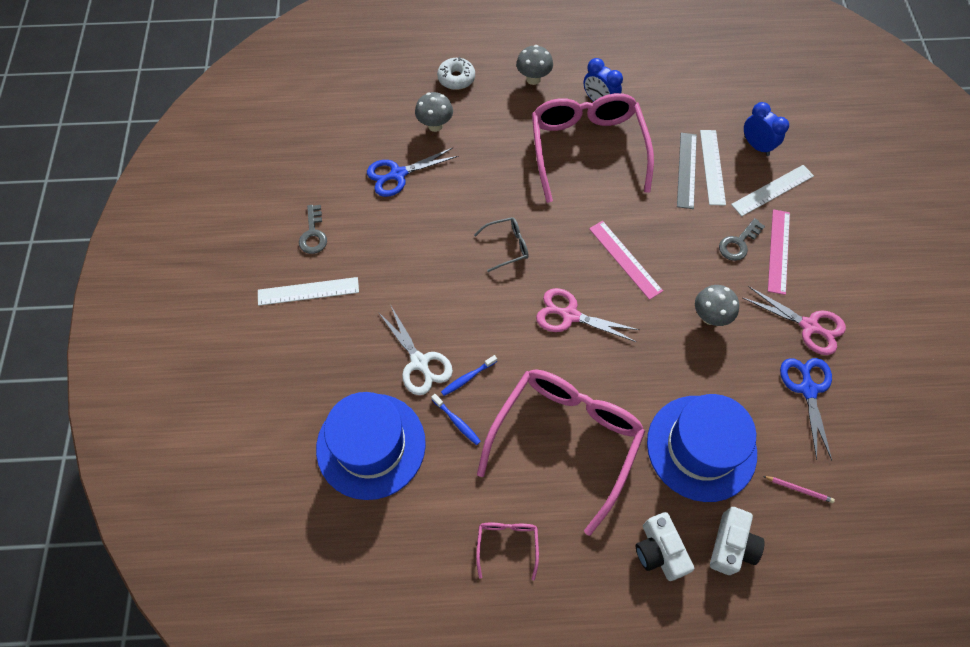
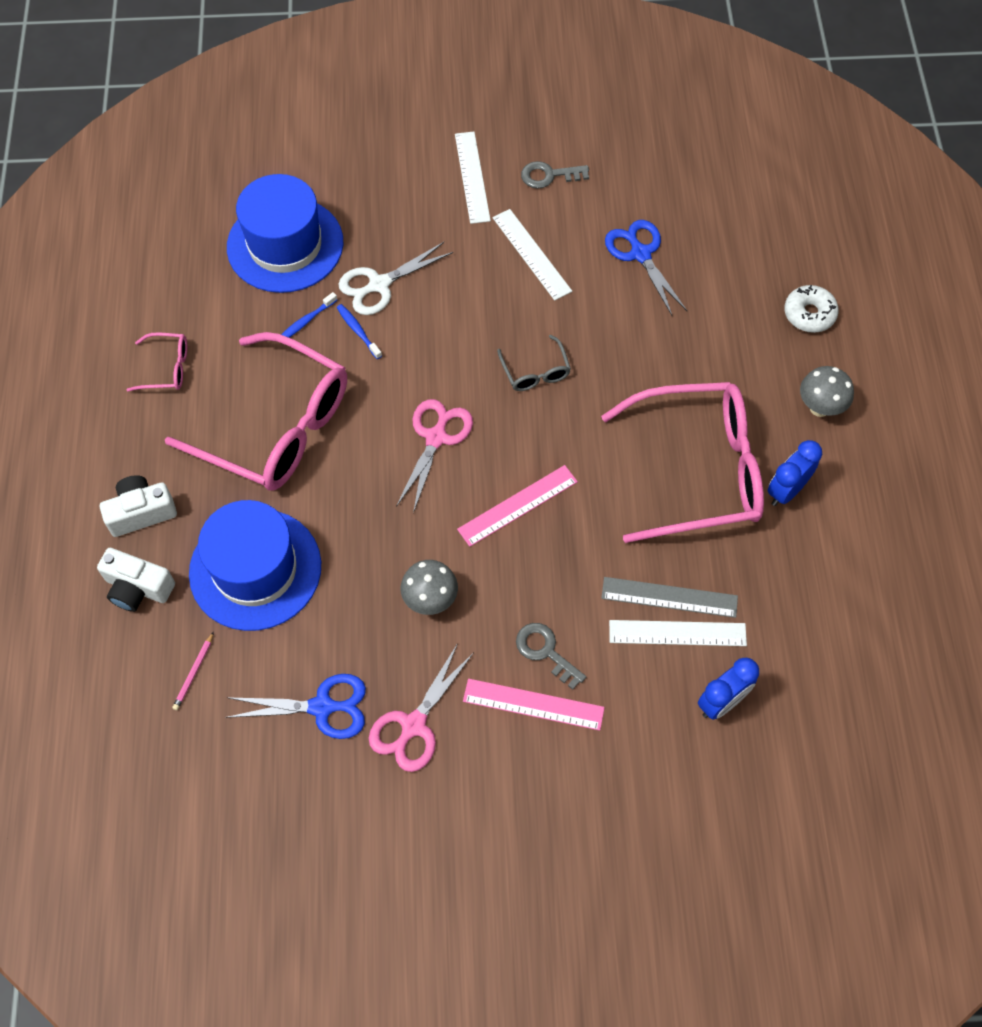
camera: 90 degrees right, 0 degrees up
(435, 125) = (723, 291): grey mushroom -> none
(772, 190) = (639, 713): white ruler -> white ruler (531, 254)

